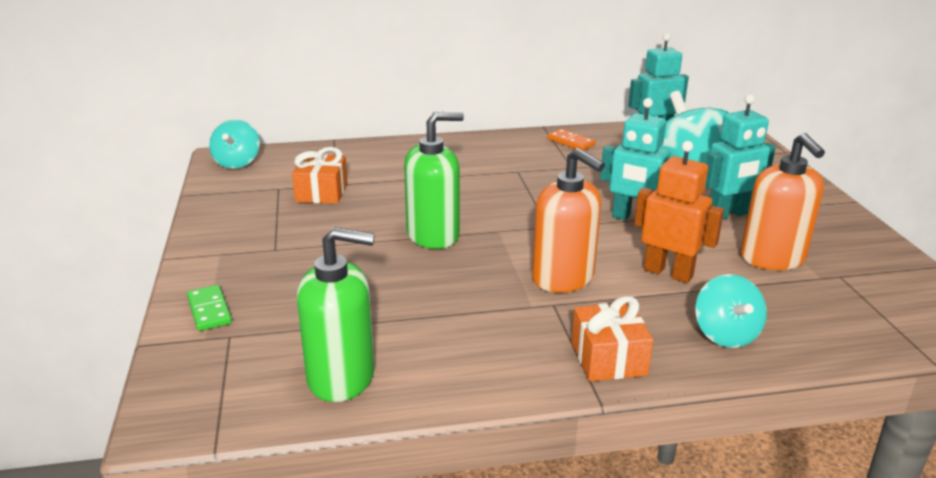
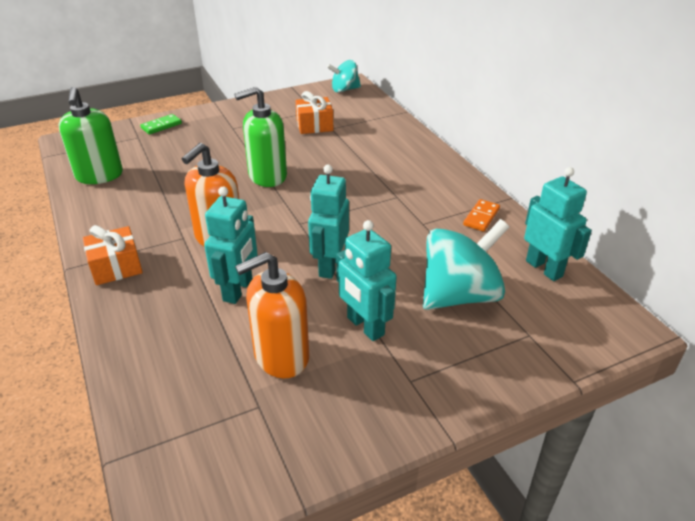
camera: 75 degrees right, 10 degrees up
(433, 235) = (267, 176): green soap dispenser -> green soap dispenser turned 105 degrees clockwise
(668, 273) = (238, 290): orange robot -> turquoise robot
(725, 334) = (148, 323): turquoise spinning top -> none

